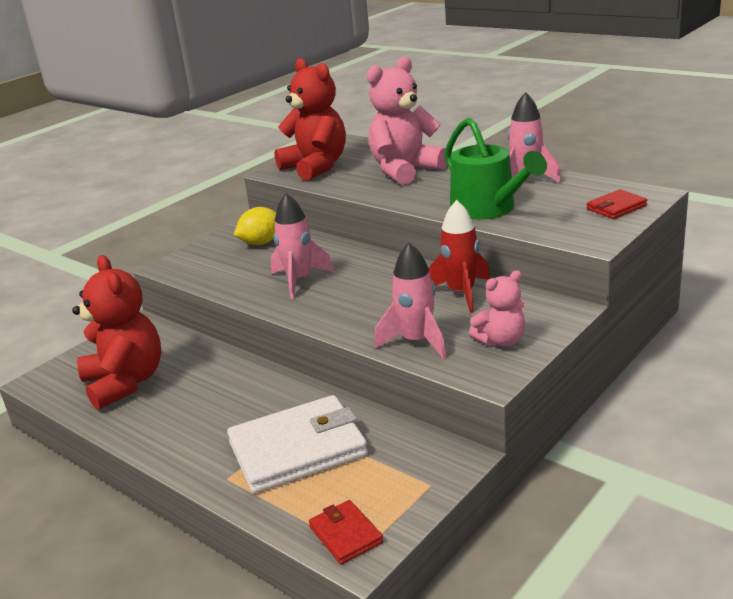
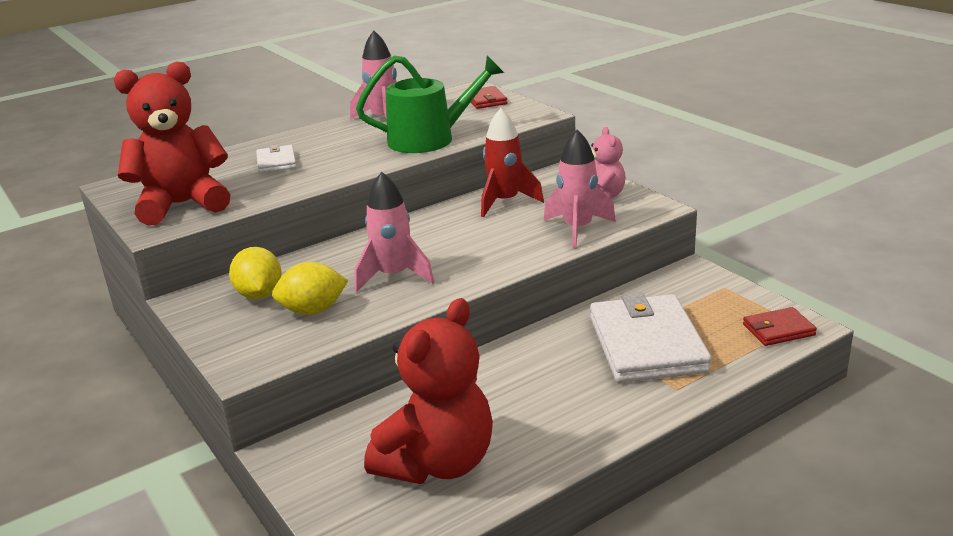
camera: 75 degrees left, 0 degrees up
(125, 383) = (437, 463): red teddy bear -> red teddy bear turned 135 degrees clockwise
(242, 266) = (313, 310): none -> yellow lemon
(405, 171) = (276, 162): pink teddy bear -> white wallet

